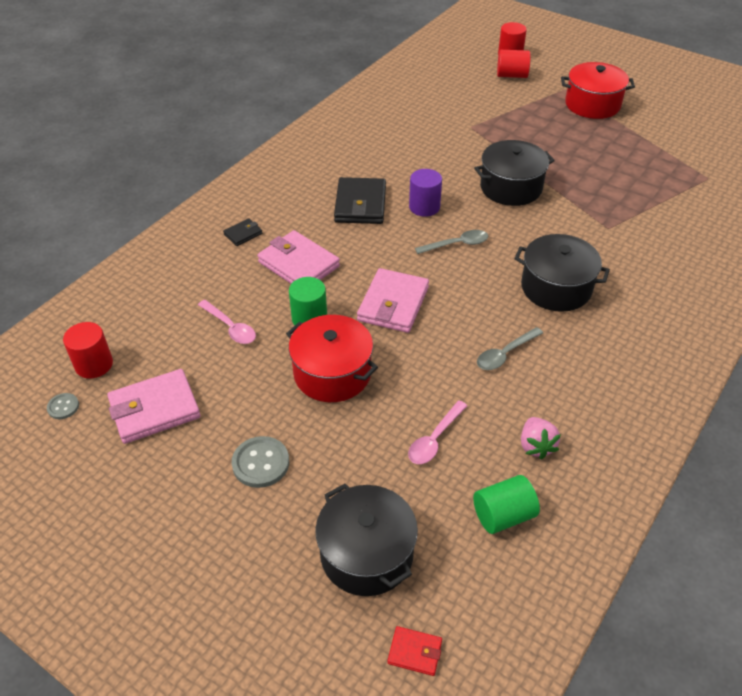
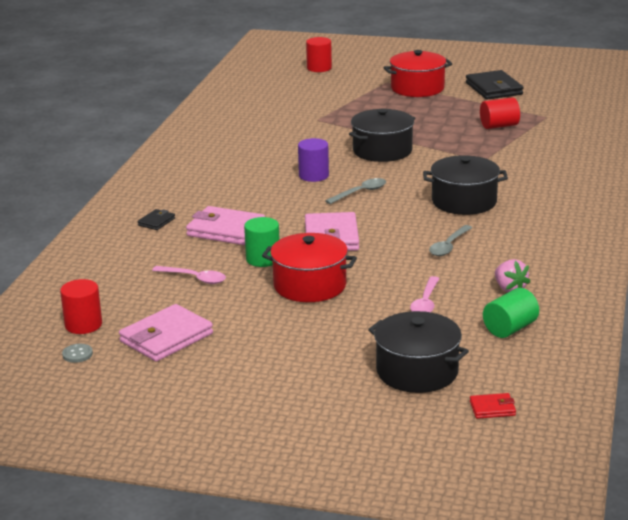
camera: 20 degrees left, 20 degrees down
(260, 463) = (289, 346): grey button -> none
(360, 204) = (253, 184): black wallet -> black wallet (494, 89)
(512, 75) = (330, 81): red cylinder -> red cylinder (499, 126)

